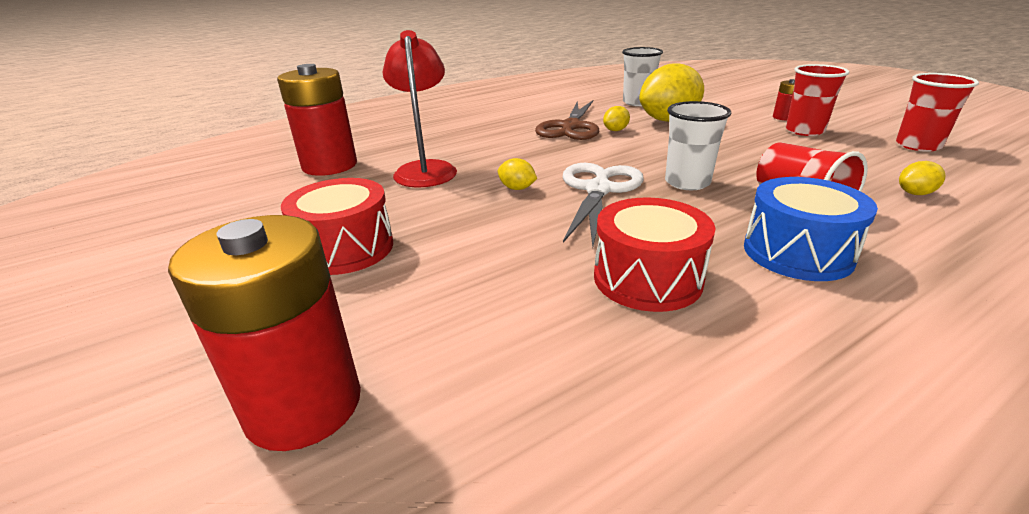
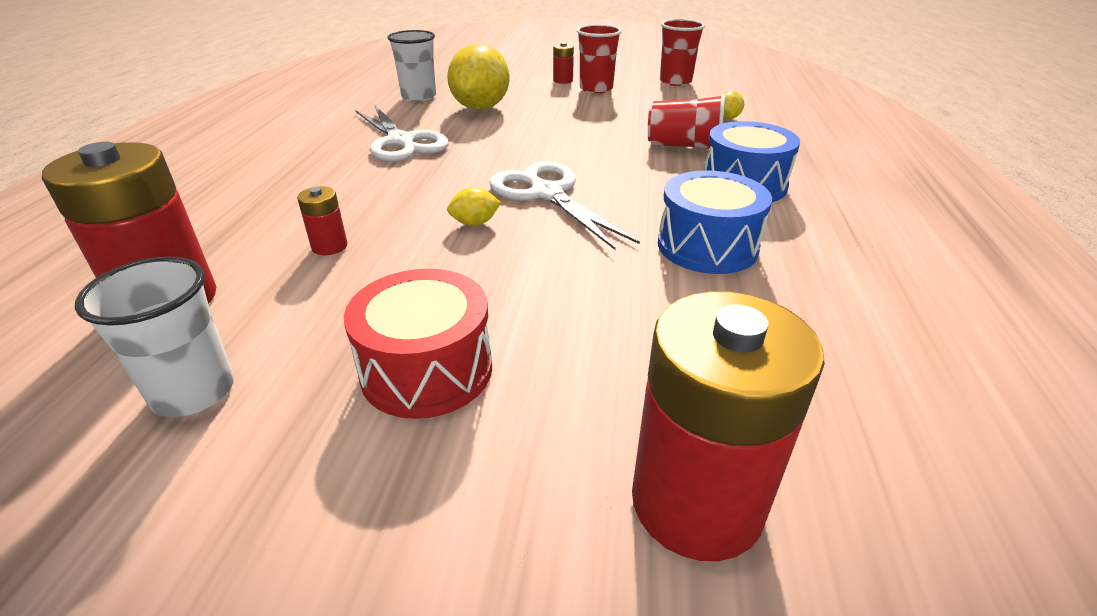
camera: 50 degrees left, 5 degrees up
(425, 169) = (329, 246): red lamp -> red battery
(570, 127) = (401, 142): brown scissors -> white scissors
(615, 130) = (453, 132): yellow lemon -> none
(647, 278) = (707, 246): red drum -> blue drum
(687, 182) = (597, 160): white cup -> white cup (193, 392)

